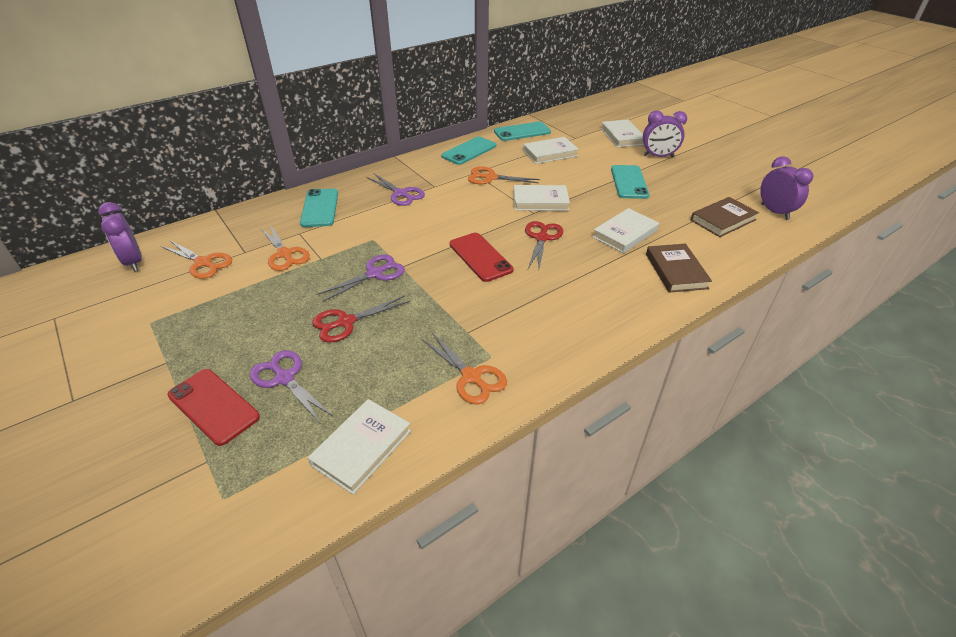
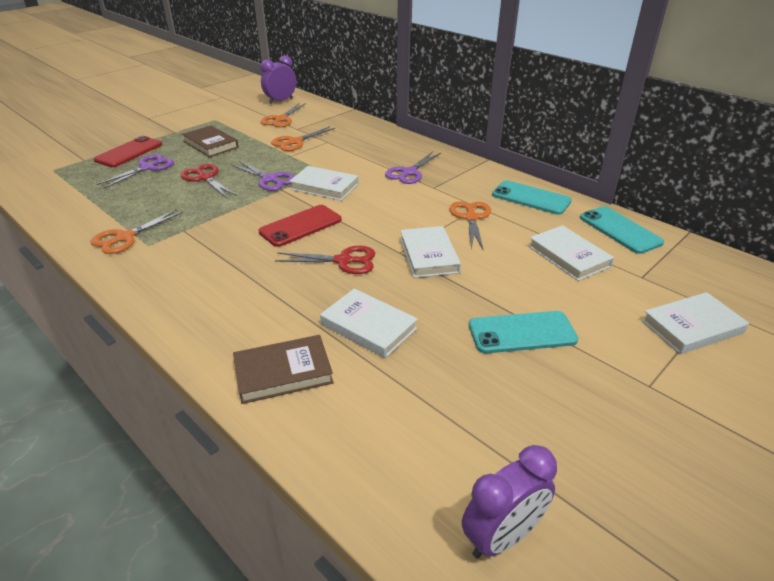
camera: 80 degrees right, 5 degrees down
(320, 208) = (369, 142): turquoise phone -> none
(362, 448) = (70, 203): white book -> white book (324, 187)
(658, 156) = (643, 371): purple clock -> none
(723, 220) = (440, 443): brown book -> brown book (210, 144)

